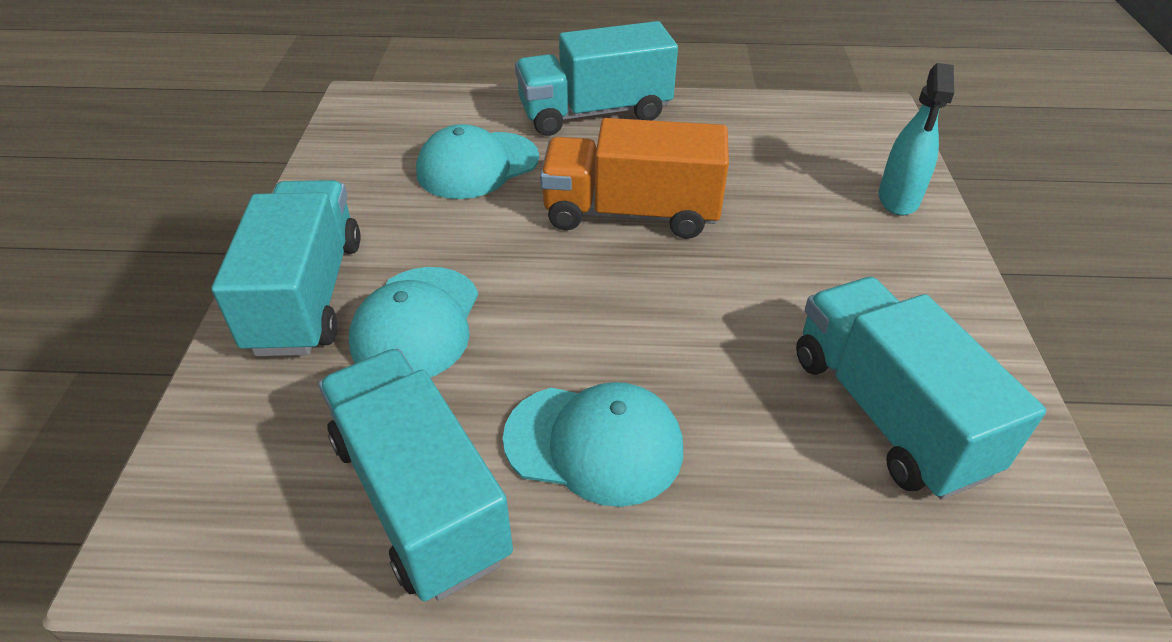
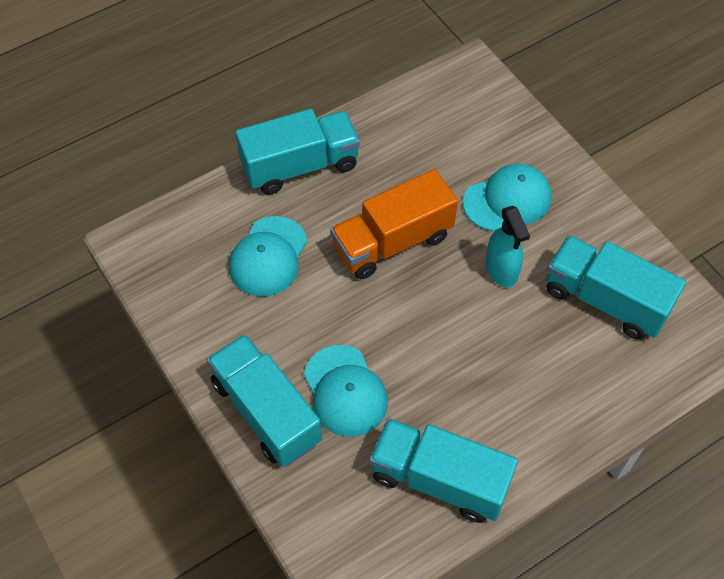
camera: 35 degrees left, 15 degrees up
(594, 113) = (300, 166): turquoise truck -> turquoise truck turned 150 degrees counterclockwise
(594, 443) = (492, 401): turquoise cap -> turquoise cap (507, 200)
(898, 199) = (527, 144): turquoise spray bottle -> turquoise spray bottle (501, 270)

